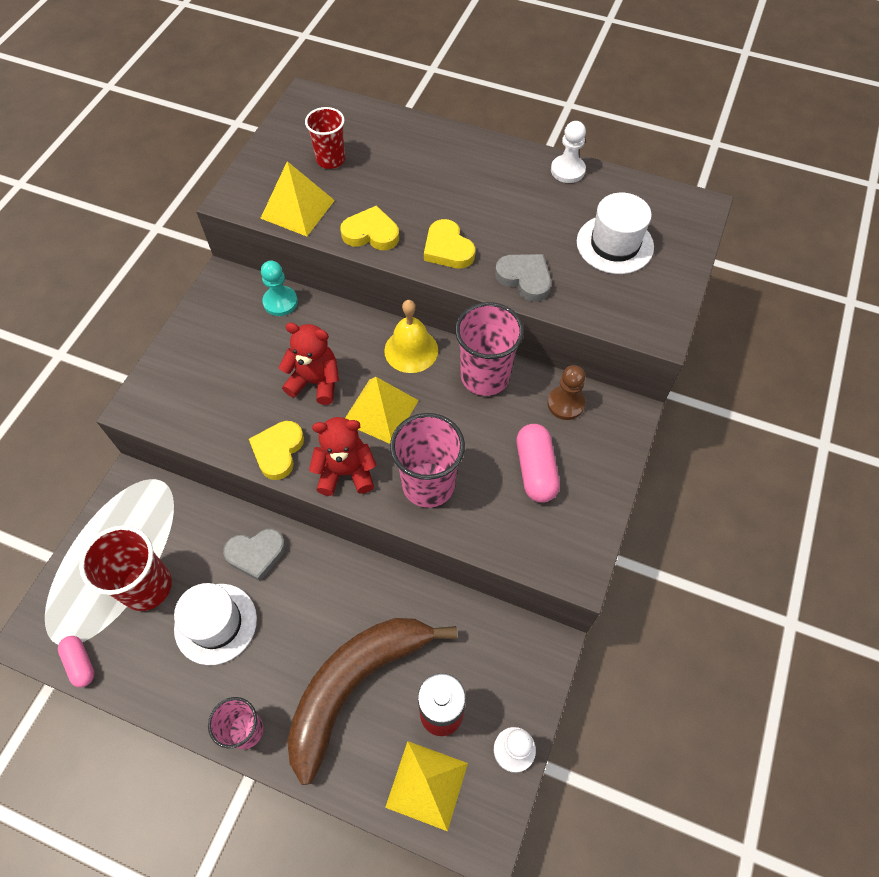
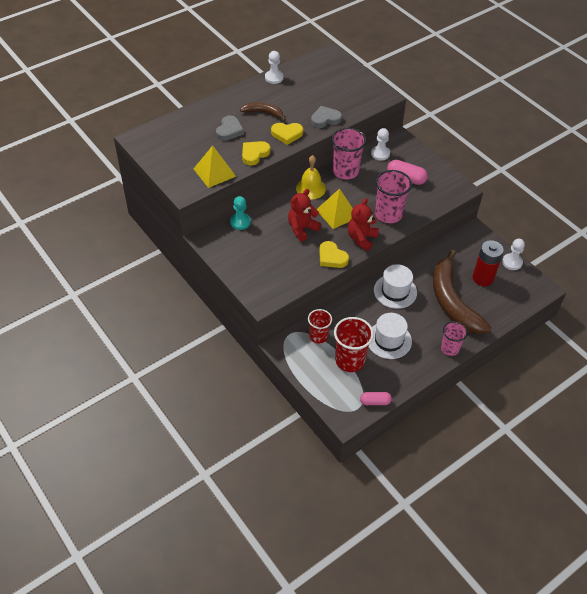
camera: 60 degrees left, 10 degrees down
(256, 554) = (362, 311): grey heart -> grey heart (229, 130)
(330, 159) = (191, 148): red cup -> red cup (318, 336)
(427, 785) = (510, 296): yellow pyramid -> none
(474, 198) = (263, 113): none -> brown banana
(565, 404) = (380, 154): brown pawn -> white pawn
(614, 244) = (329, 85): white hat -> white hat (395, 291)

